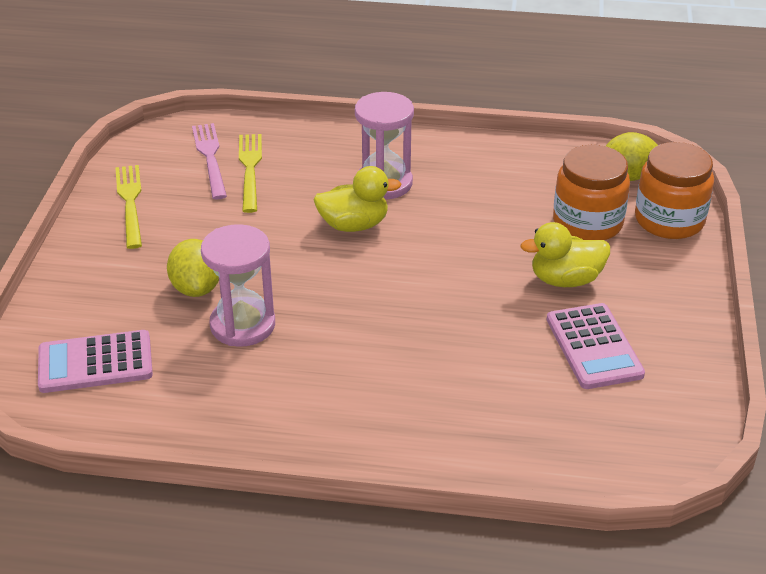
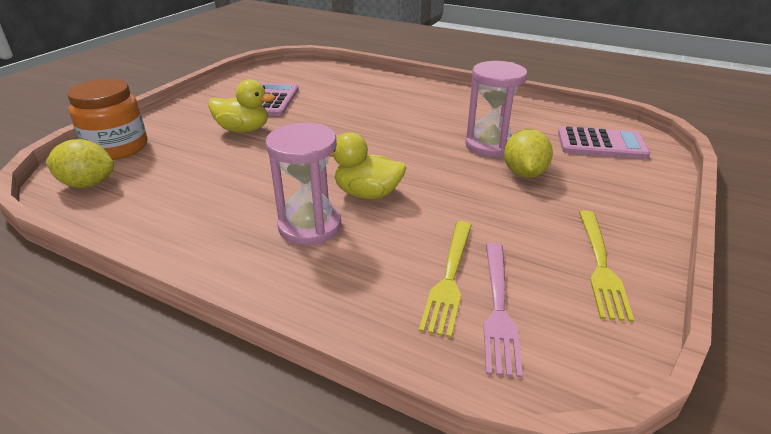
camera: 160 degrees left, 5 degrees down
(587, 223) = (177, 158): orange jar -> none

